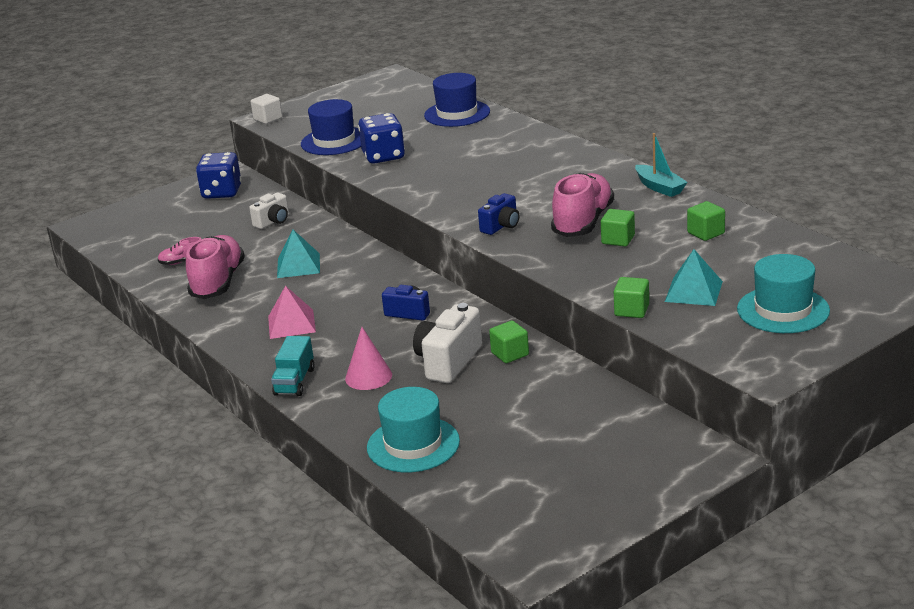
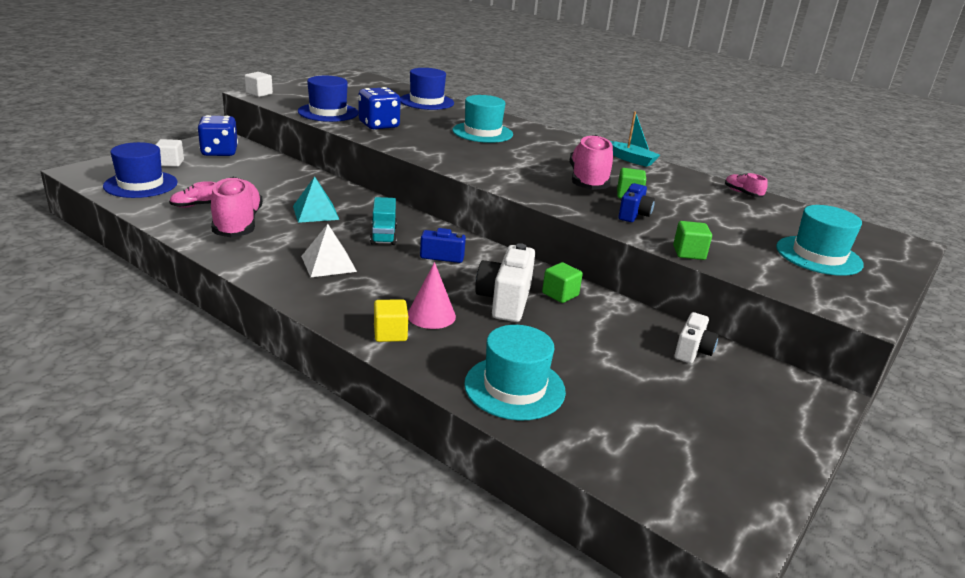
camera: 20 degrees left, 0 degrees up
(136, 239) = (140, 184): none -> blue hat
(169, 210) = (170, 163): none -> white cube
(273, 222) = (277, 176): white camera -> white camera (692, 351)
(291, 324) = (328, 263): pink pyramid -> white pyramid
(294, 381) = (354, 320): turquoise truck -> turquoise truck (383, 235)
(322, 394) = (390, 333): none -> yellow cube
(499, 158) = (482, 132): none -> turquoise hat
(501, 226) = (518, 181): blue camera -> blue camera (634, 215)
(694, 291) = (729, 238): turquoise pyramid -> none
(706, 233) = (698, 194): green cube -> none
(764, 230) = (742, 193): none -> pink shoe

